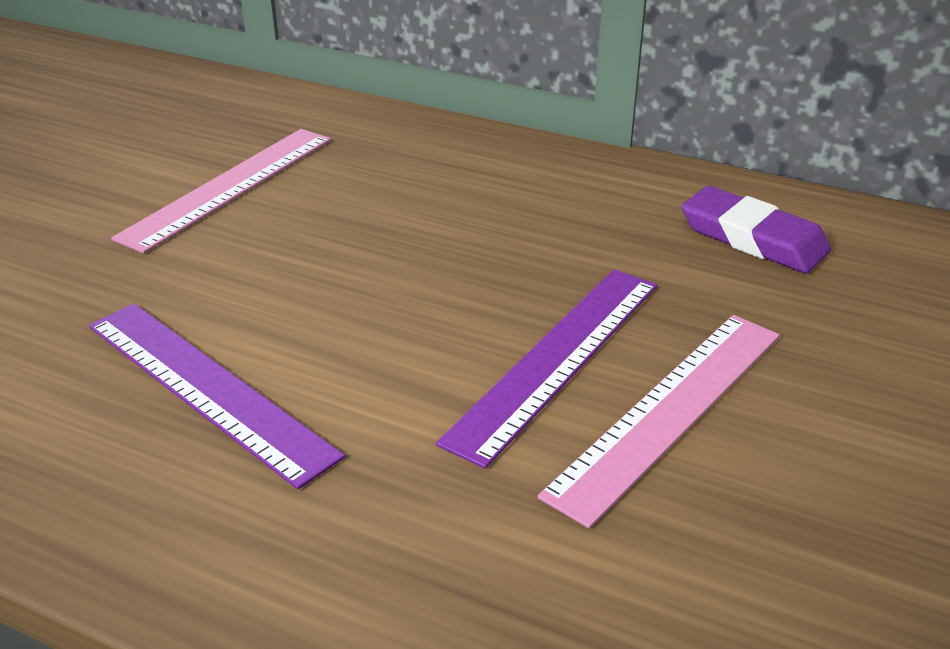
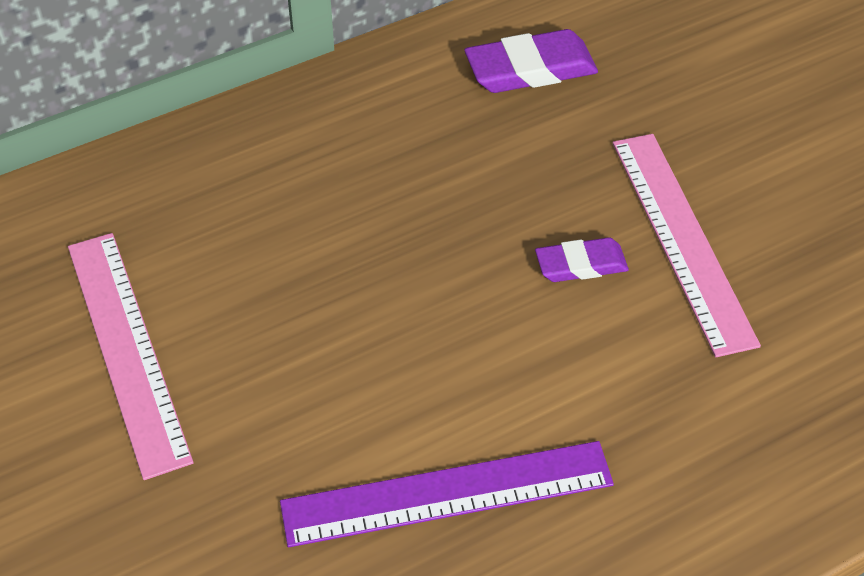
camera: 55 degrees left, 15 degrees up
(556, 358) = (581, 264): purple ruler -> purple eraser

